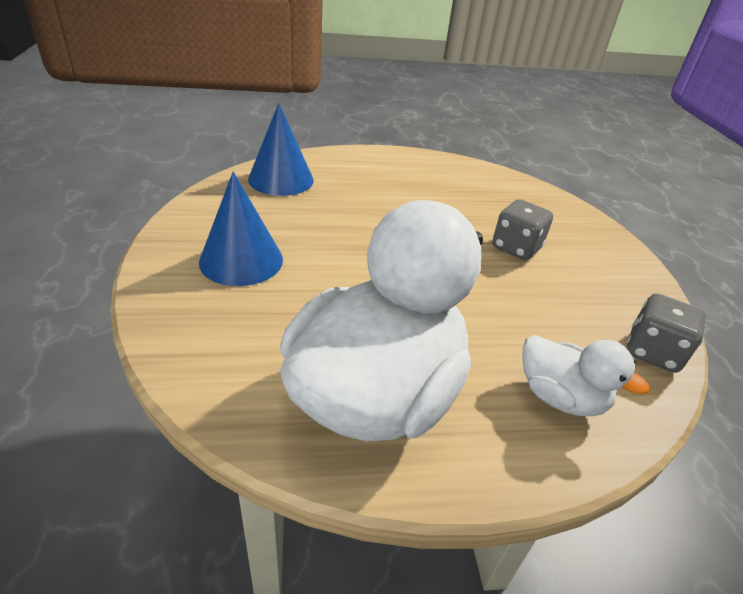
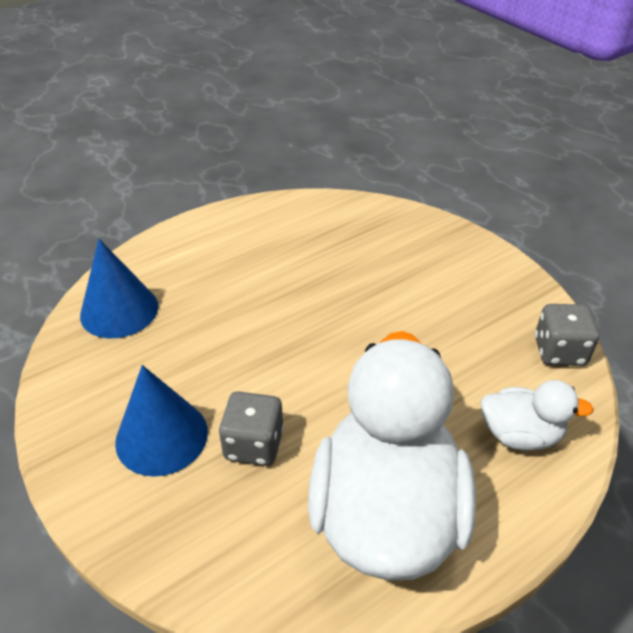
camera: 25 degrees left, 5 degrees up
(516, 248) = (398, 290): grey dice -> grey dice (254, 444)

